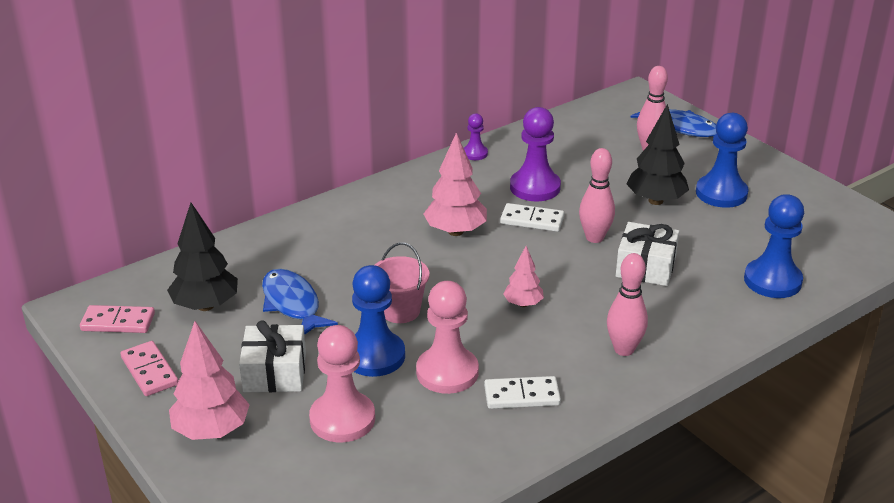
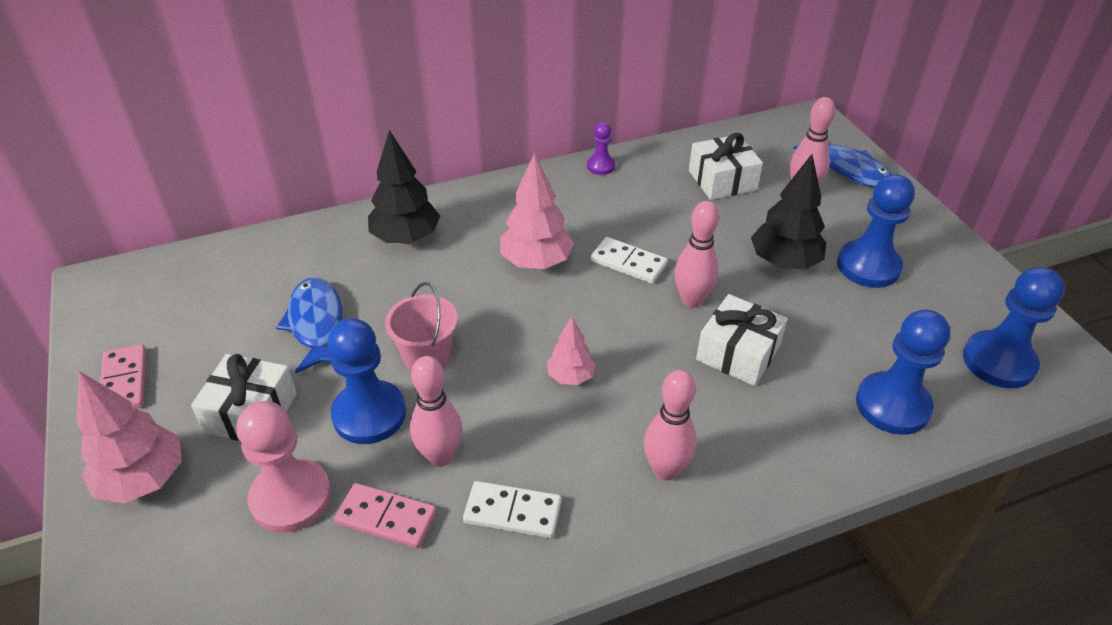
camera: 15 degrees right, 10 degrees up
(118, 322) = (129, 311): pink domino -> pink domino (386, 518)
(206, 306) = (226, 308): black tree -> black tree (406, 238)
(447, 372) = (440, 456): pink pawn -> pink bowling pin
(535, 187) = (649, 220): purple pawn -> none
(581, 150) = (722, 180): none -> white gift
(838, 241) = (998, 362): none -> blue pawn

